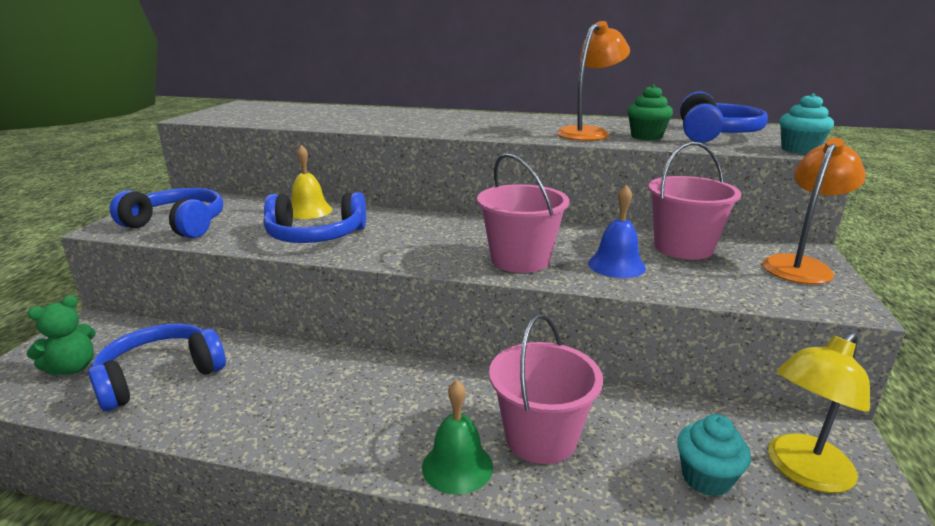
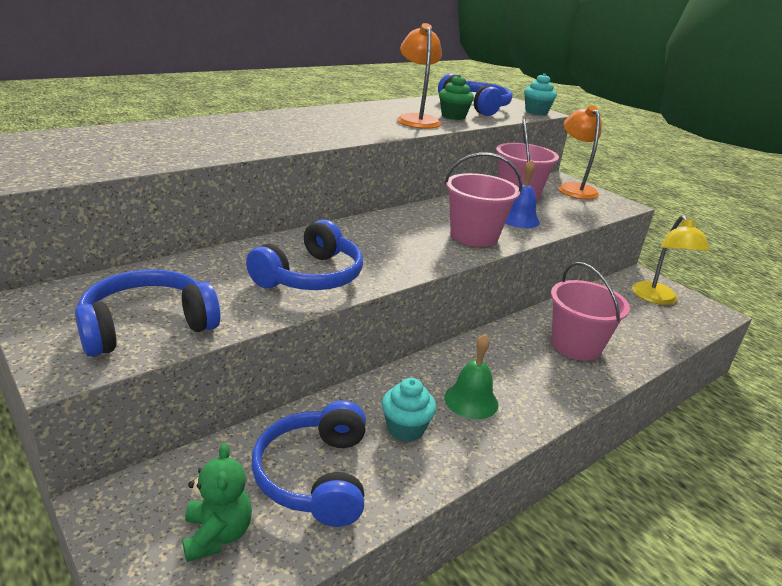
camera: 55 degrees left, 5 degrees up
(309, 211) = (239, 257): yellow bell -> none
(457, 466) = (578, 383): green bell -> green bell (471, 400)
(706, 478) = (645, 322): turquoise cupcake -> turquoise cupcake (405, 428)

